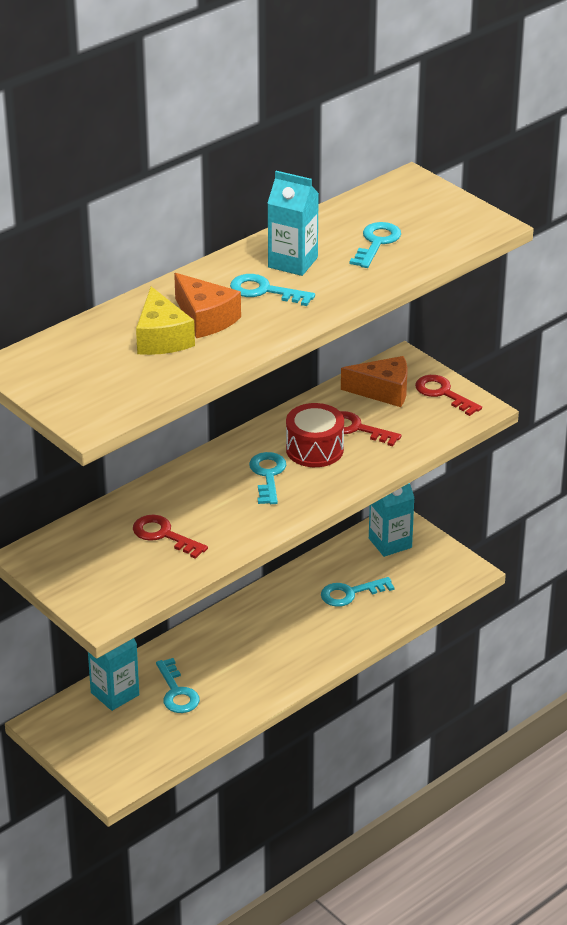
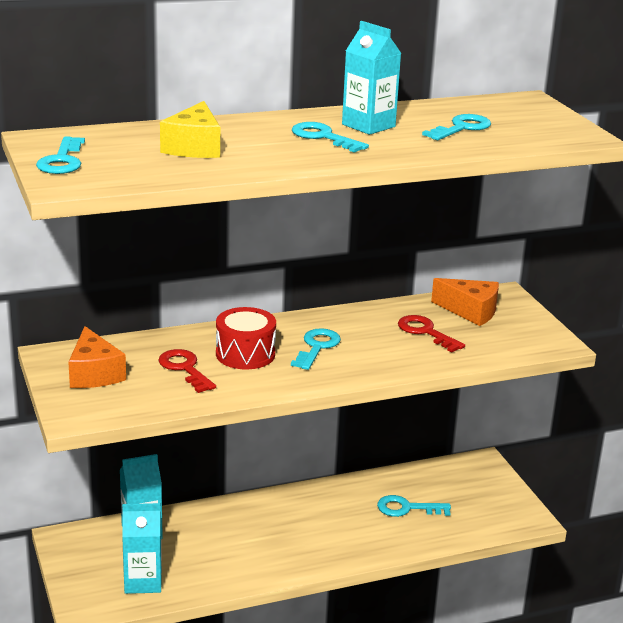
camera: 20 degrees right, 10 degrees down
(177, 692) = (197, 546): turquoise key -> turquoise key (62, 161)
(205, 318) = (249, 143): orange cheese -> orange cheese (94, 373)
(314, 449) = (375, 338): red drum -> red drum (245, 354)
(390, 543) = (467, 477): turquoise carton -> turquoise carton (143, 581)
(443, 393) = (527, 325): red key -> none

